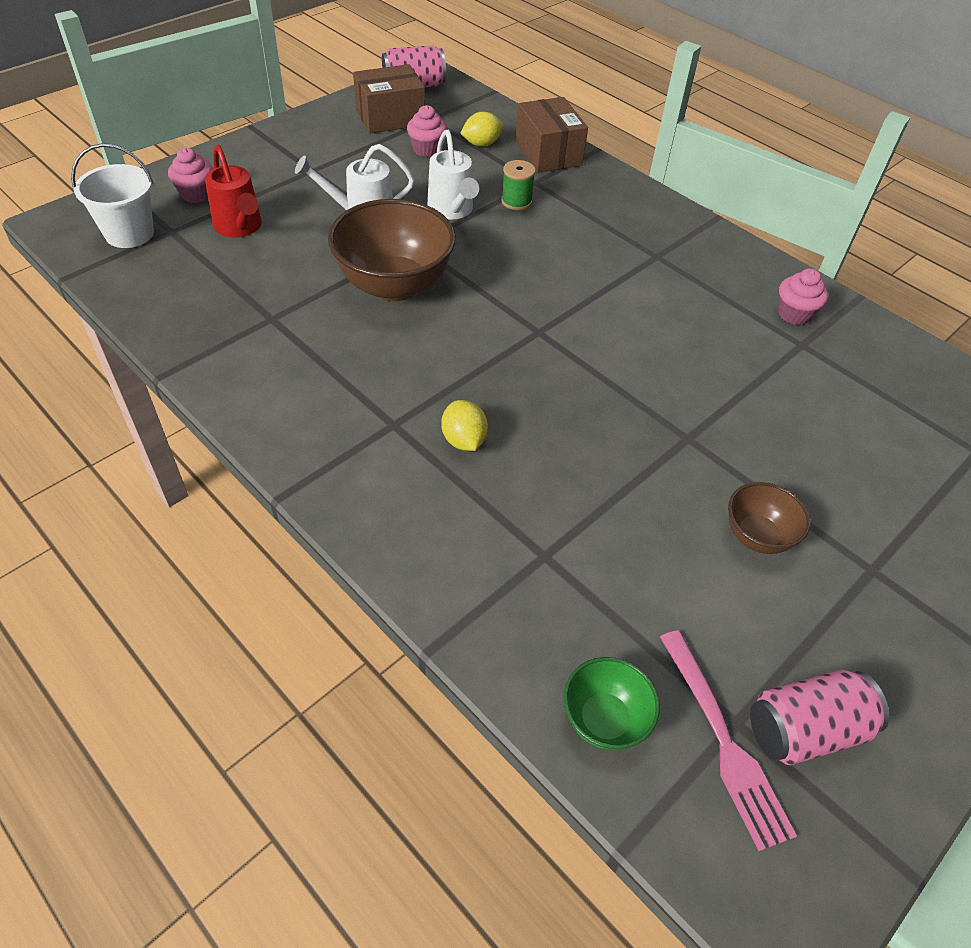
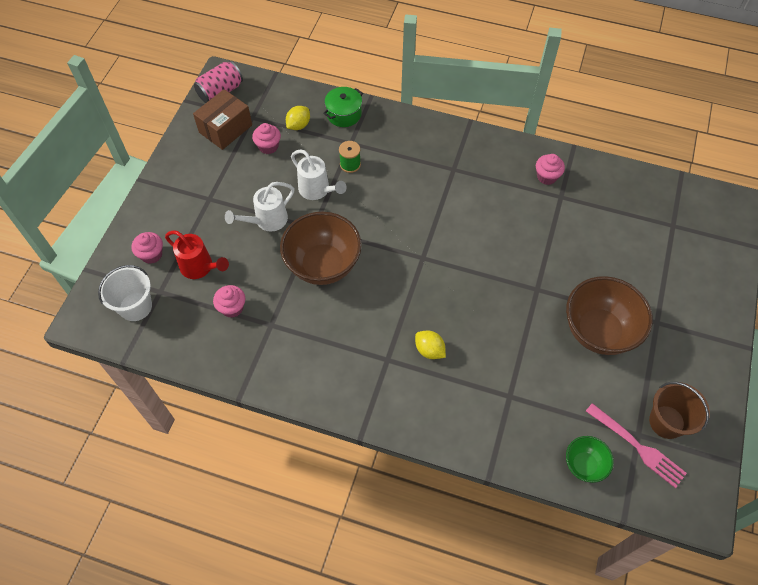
camera: 25 degrees left, 10 degrees up
(240, 281) = (232, 308): none -> pink cupcake
(548, 153) = (344, 114): brown box -> green pot
(757, 536) = (598, 331): brown bowl -> brown bowl, size x1.93
(805, 729) = (666, 422): pink can -> brown bucket

